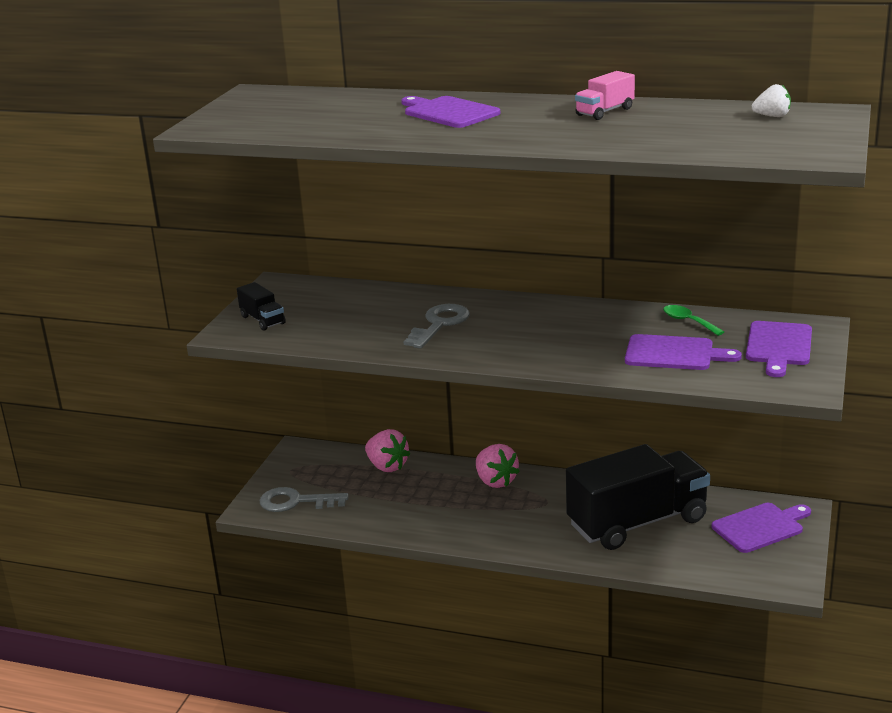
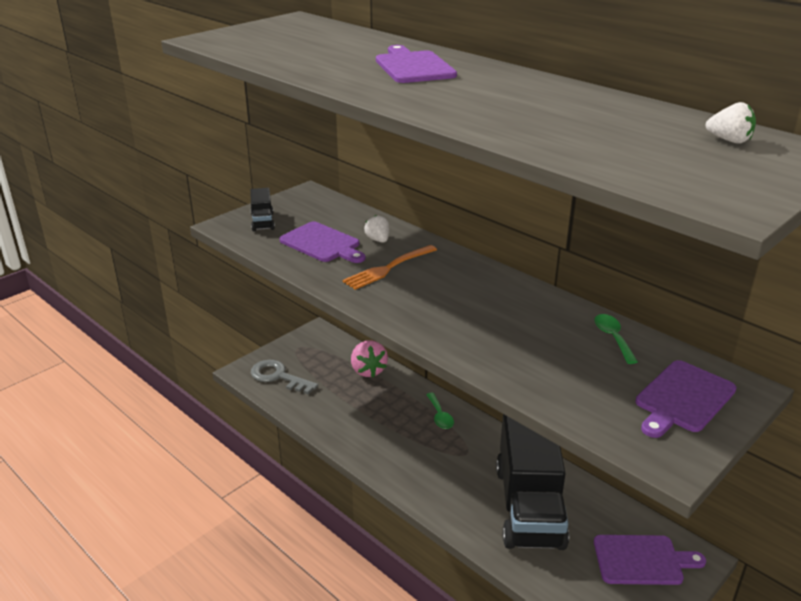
camera: 25 degrees right, 5 degrees up
(401, 304) = (378, 240): none -> white strawberry
(439, 324) = (388, 268): grey key -> orange fork
(495, 481) = (440, 416): pink strawberry -> green spoon
(604, 112) = (555, 96): pink truck -> none
(637, 522) = (528, 506): black truck -> black truck turned 90 degrees clockwise
(674, 353) = (566, 369): purple cutting board -> purple cutting board (322, 243)

